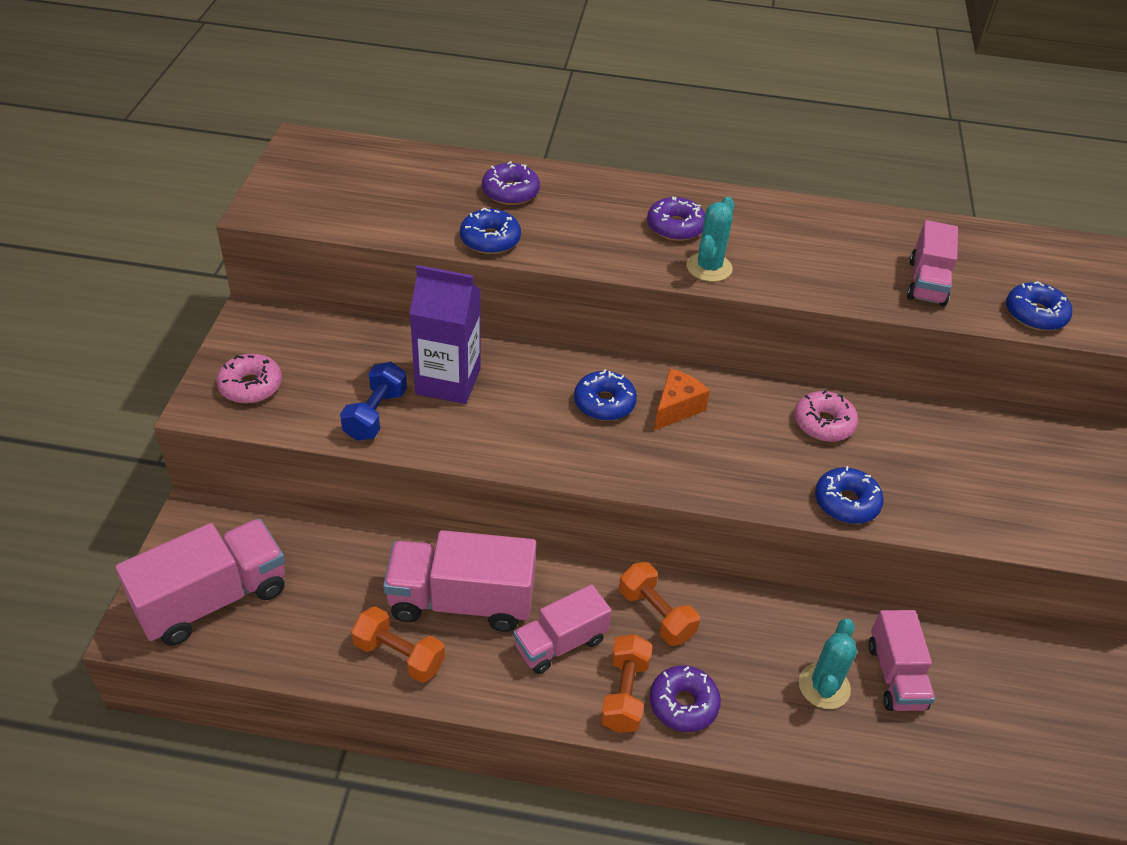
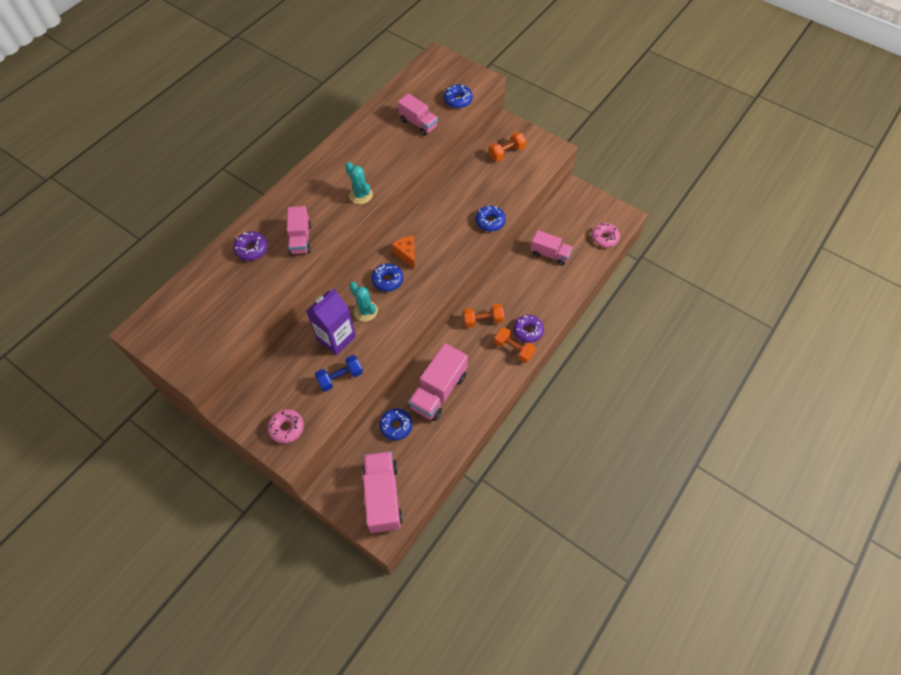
camera: 60 degrees left, 15 degrees up
(376, 414) = (340, 377): blue dumbbell -> blue dumbbell turned 75 degrees counterclockwise
(399, 655) = (454, 426): orange dumbbell -> orange dumbbell (506, 152)
(490, 239) = (284, 273): blue donut -> blue donut (396, 426)
(560, 643) = (479, 362): pink truck -> pink truck (300, 239)
(675, 227) = (324, 194): purple donut -> none
(823, 423) = (445, 206): pink donut -> pink donut (604, 238)
(824, 686) = (543, 280): turquoise cactus -> turquoise cactus (365, 311)

